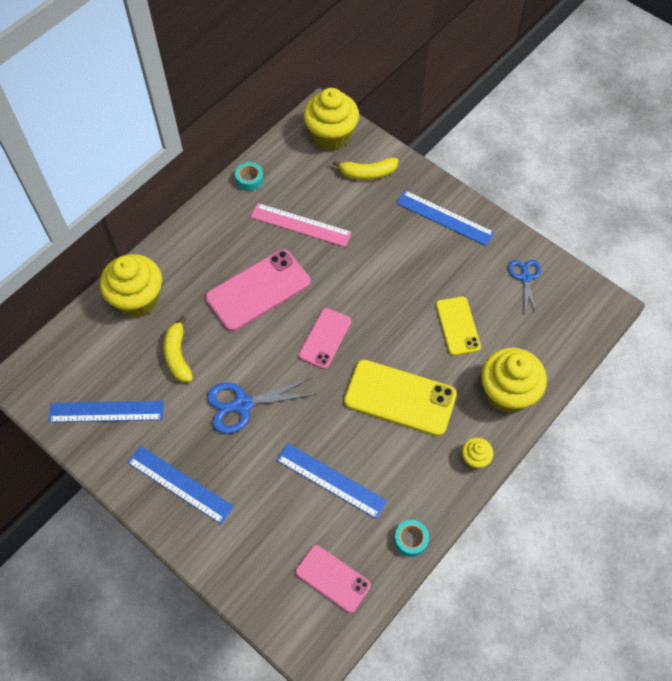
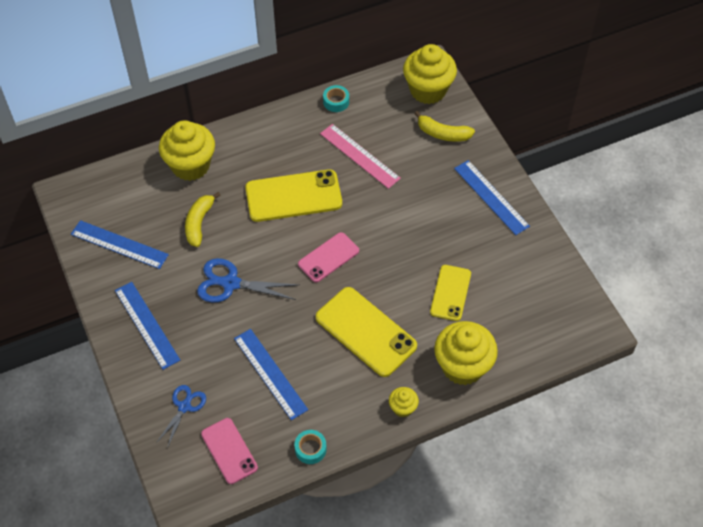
camera: 25 degrees right, 5 degrees down
(258, 290) = (293, 196): pink phone -> yellow phone
(525, 277) = (536, 276): blue scissors -> blue scissors (184, 406)

